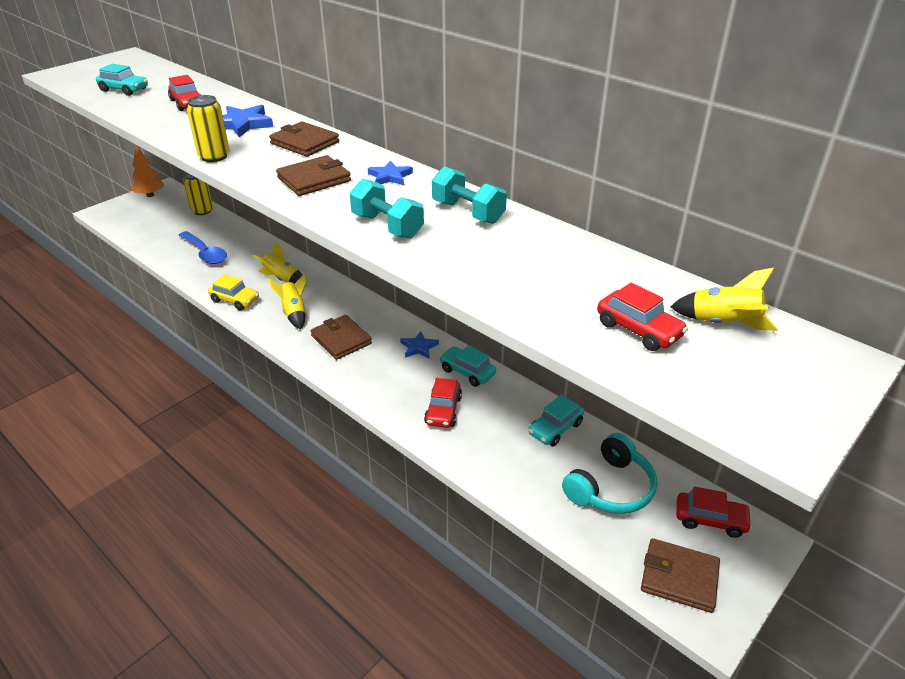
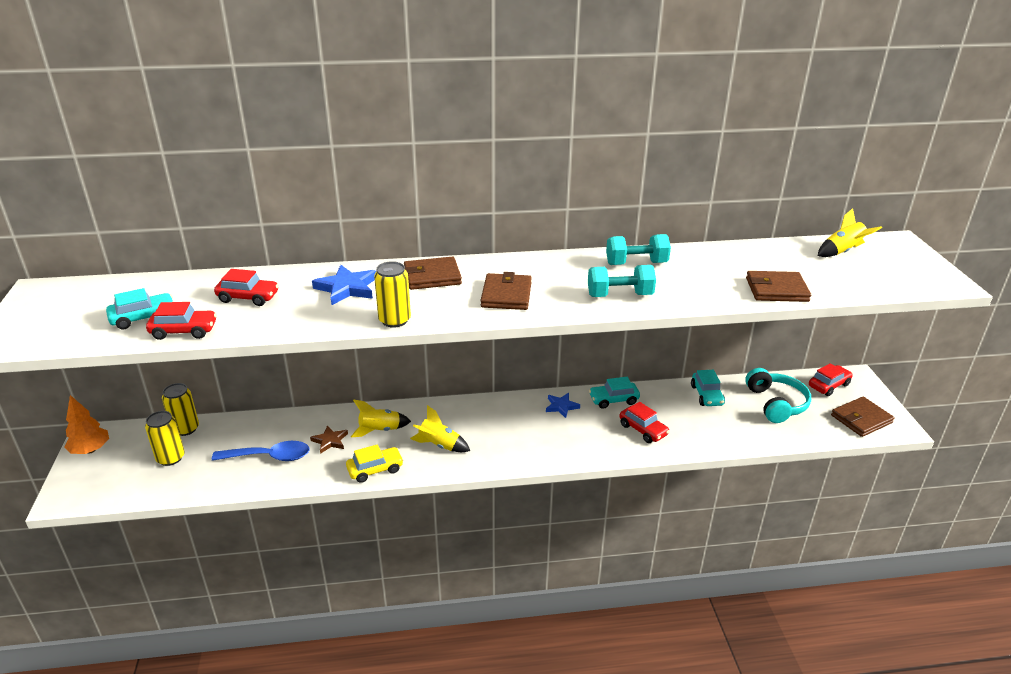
camera: 50 degrees left, 5 degrees down
(168, 222) = (170, 458): none -> yellow can
(247, 266) = (330, 441): none -> brown star
(341, 339) = (507, 437): brown wallet -> brown wallet (776, 290)
(390, 176) = (544, 267): blue star -> none
(638, 330) = (827, 273): red car -> red car (184, 331)

